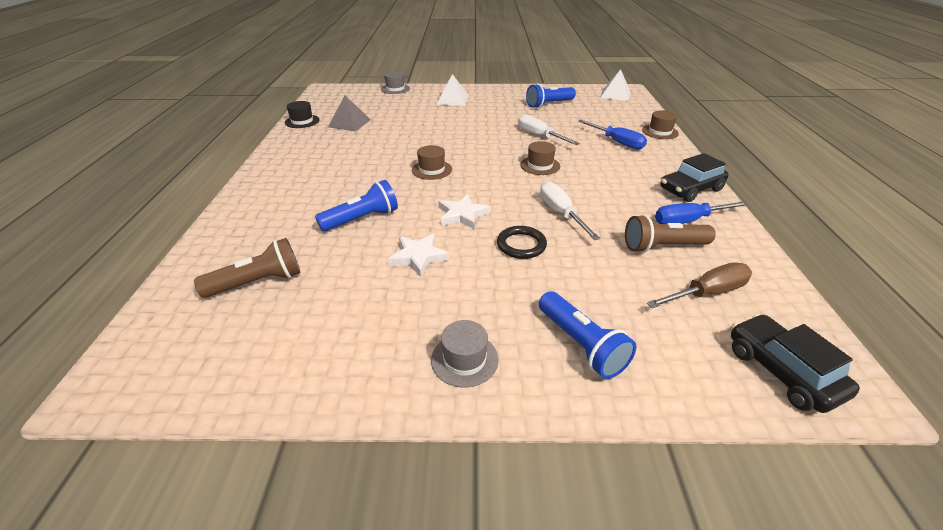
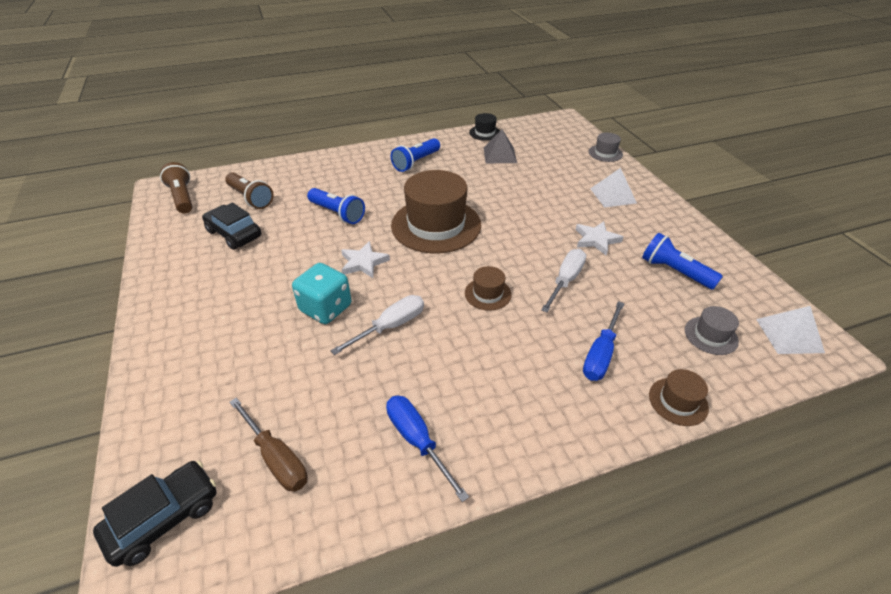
camera: 70 degrees right, 5 degrees up
(418, 256) = (294, 255): white star -> white star (596, 240)
(432, 170) = (436, 225): brown hat -> brown hat, size x2.23
(464, 359) = (181, 307): grey hat -> grey hat (711, 335)
(521, 245) = (326, 308): black ring -> turquoise dice
(581, 345) = (197, 367): blue flashlight -> blue flashlight (416, 162)
(662, 247) = (352, 416): brown flashlight -> brown flashlight (182, 197)
(690, 189) = (502, 443): black car -> black car (234, 234)

